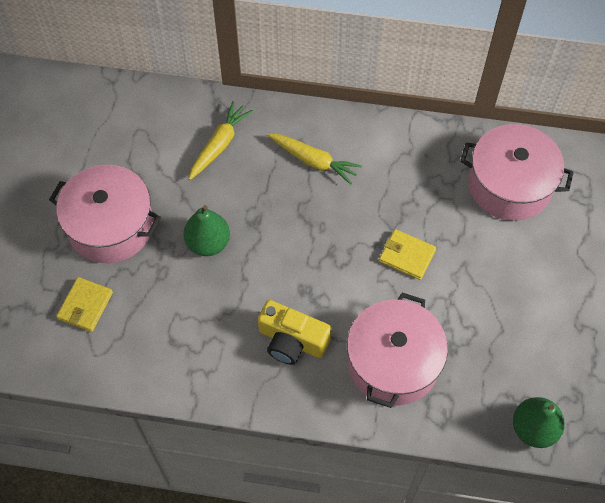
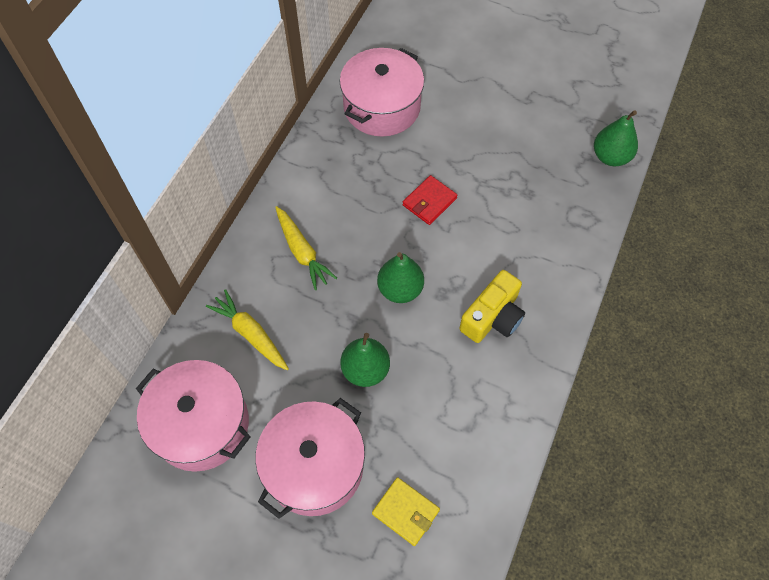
camera: 75 degrees left, 0 degrees up
(298, 252) = (400, 289): none -> green pear
(313, 161) = (302, 252): yellow carrot -> yellow carrot turned 105 degrees clockwise
(393, 362) = (532, 240): pink pot -> pink pot (201, 424)
(407, 256) = (429, 202): yellow wallet -> red wallet

